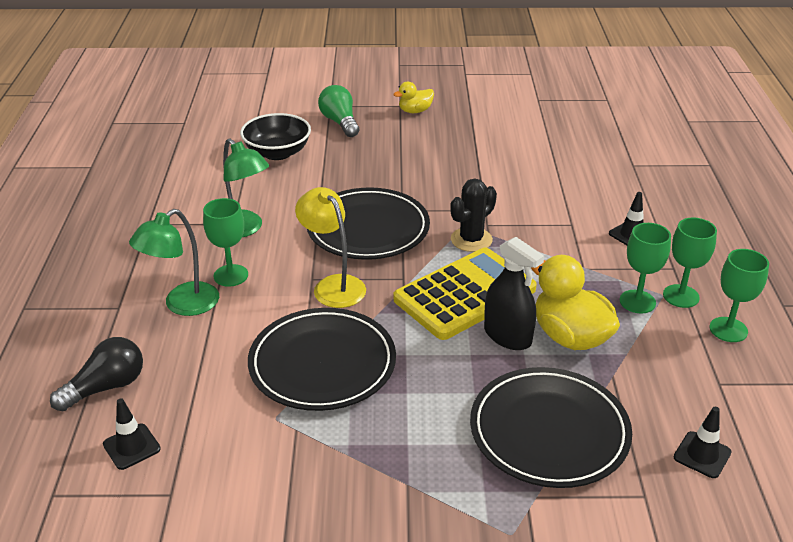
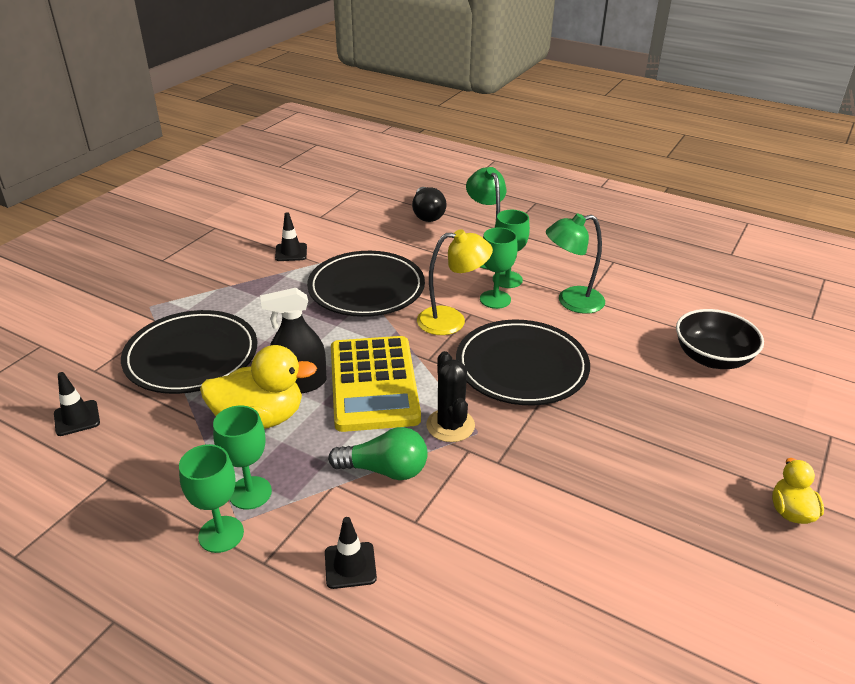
camera: 120 degrees right, 0 degrees up
(131, 446) = (368, 213): black traffic cone -> black traffic cone (291, 252)
(340, 122) = (775, 427): green light bulb -> green light bulb (385, 470)
(728, 329) = (144, 537): green goblet -> green goblet (495, 299)

